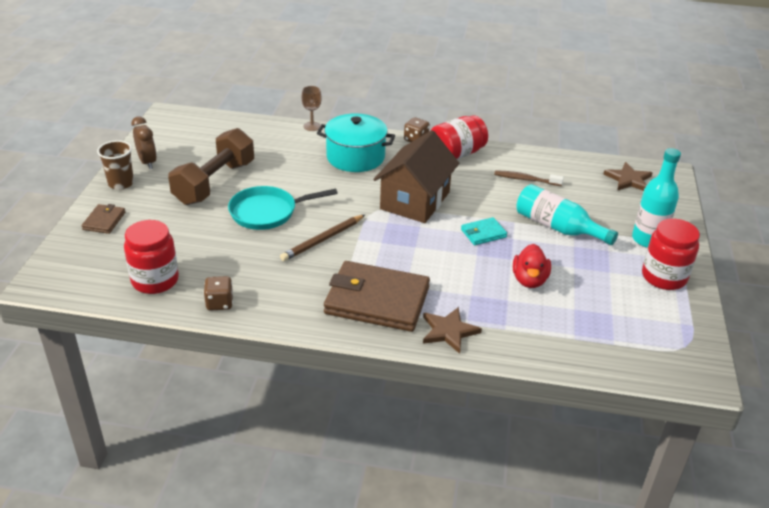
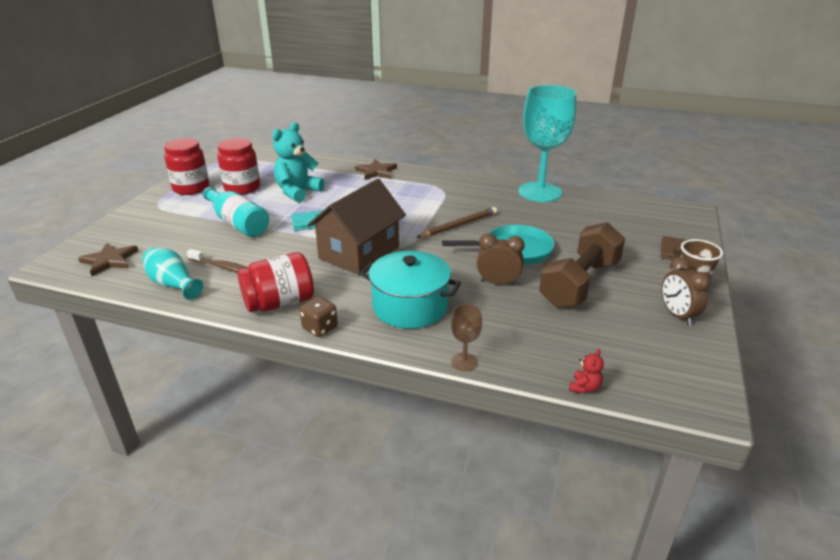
camera: 170 degrees left, 5 degrees down
(155, 280) = (597, 207): red jar -> red jar (242, 188)
(219, 303) = (540, 192): brown dice -> turquoise goblet
(237, 118) = (584, 388): none -> red teddy bear
(285, 179) = (498, 283): none -> brown clock
(377, 300) = (421, 188): brown wallet -> none
(529, 280) = (297, 192): red duck -> turquoise teddy bear
(551, 163) = (173, 284): none -> turquoise vase
(648, 239) = (168, 210): turquoise bottle -> none

